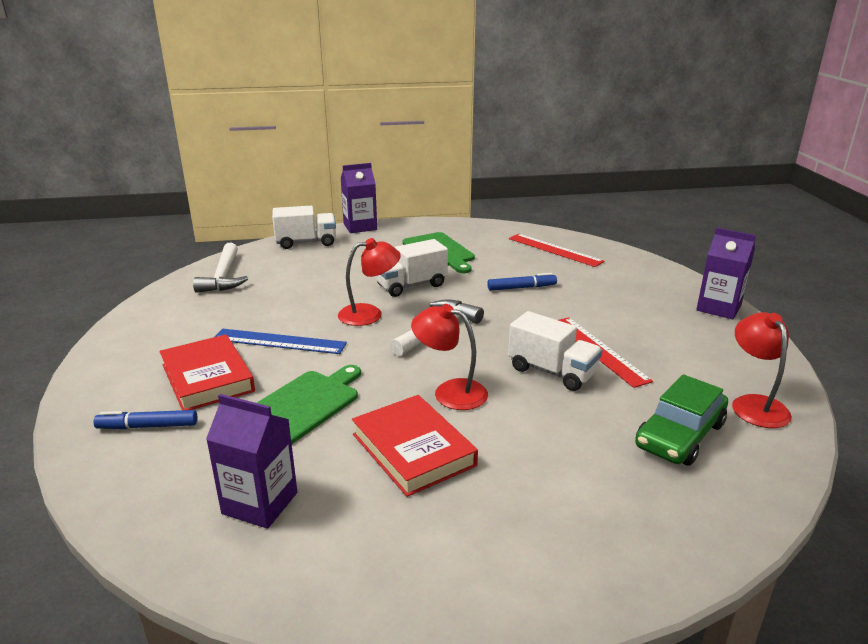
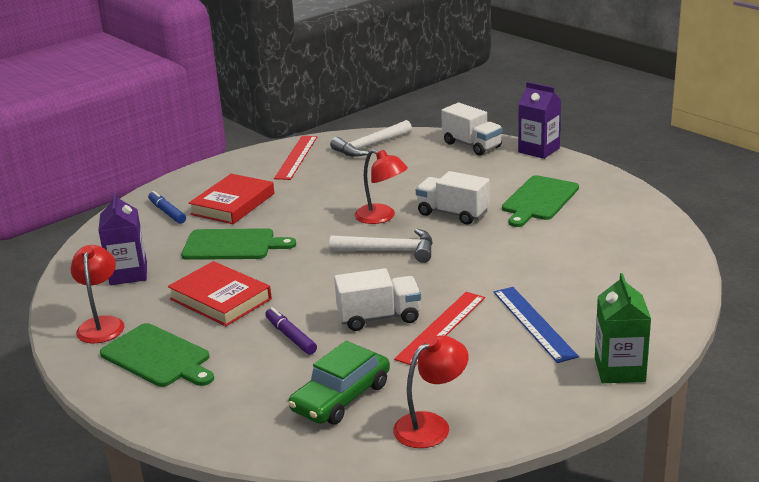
camera: 60 degrees right, 0 degrees up
(279, 341) = (302, 204): blue ruler -> blue ruler (533, 323)
(413, 450) = (220, 299): red book -> red book turned 75 degrees counterclockwise
(450, 392) = (303, 287): red lamp -> red lamp (102, 324)
(499, 537) = (158, 357): none -> green cutting board
(521, 288) = (517, 259): blue marker -> none
(541, 429) = (291, 336): none -> purple marker
(552, 372) = (379, 317): white truck -> white truck turned 105 degrees counterclockwise
(554, 250) = (633, 248): red ruler -> red ruler (296, 157)
(679, 435) = (341, 397): green car -> green car turned 60 degrees counterclockwise
(718, 308) = (619, 370): purple carton -> green carton

